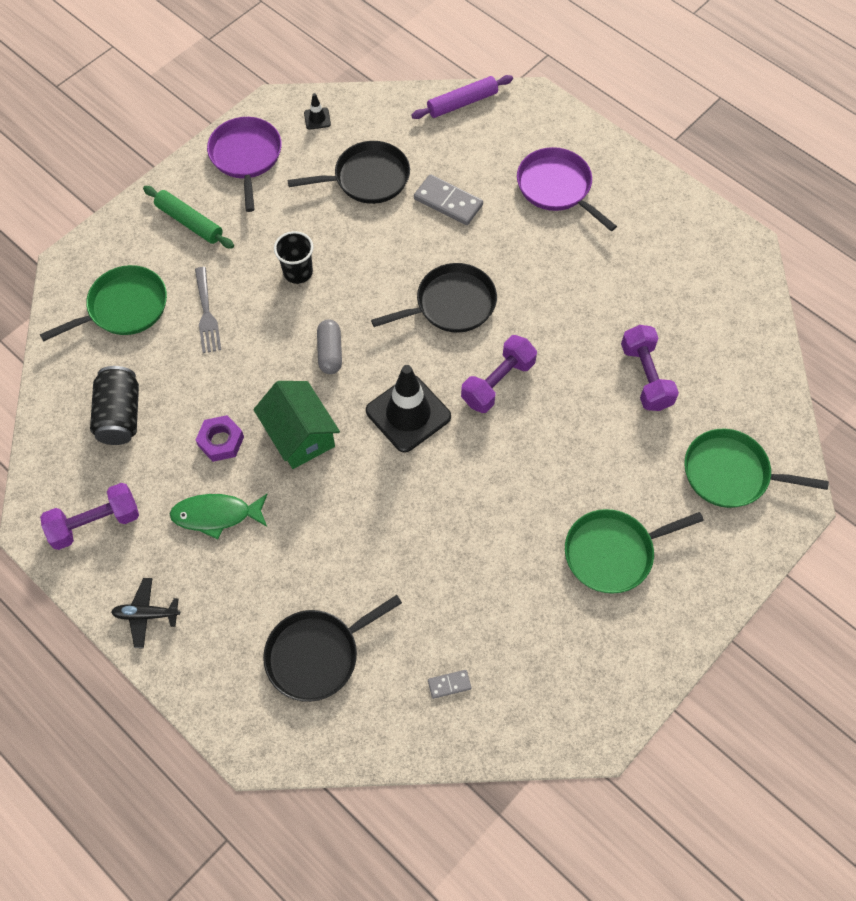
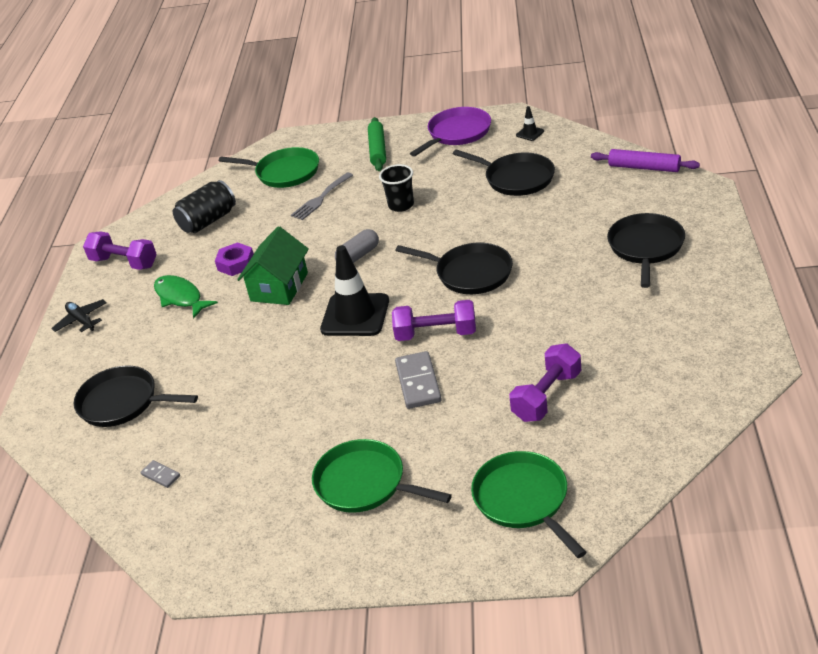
camera: 55 degrees right, 25 degrees down
(448, 202) = (552, 217): grey domino -> grey domino (418, 382)
(556, 187) = (645, 247): purple pan -> black pan

